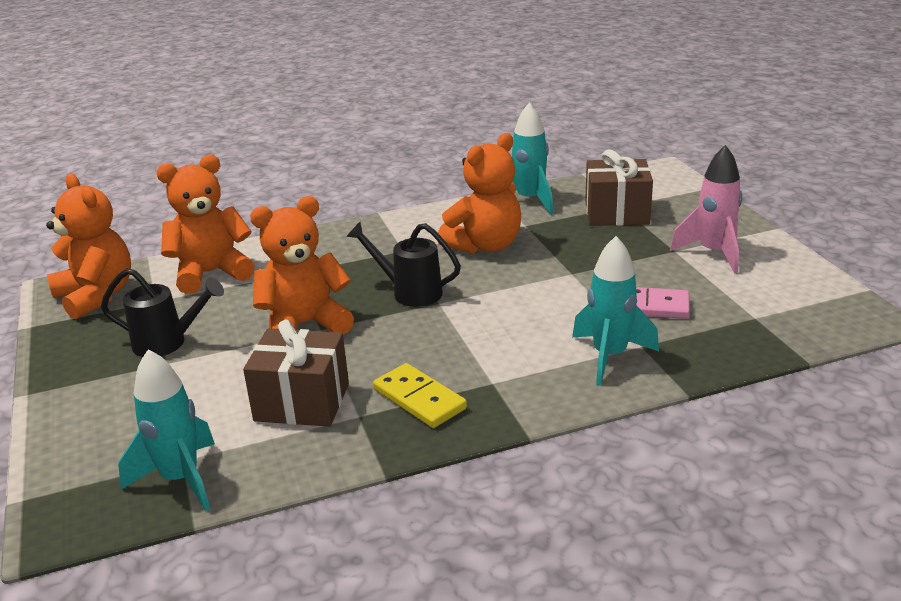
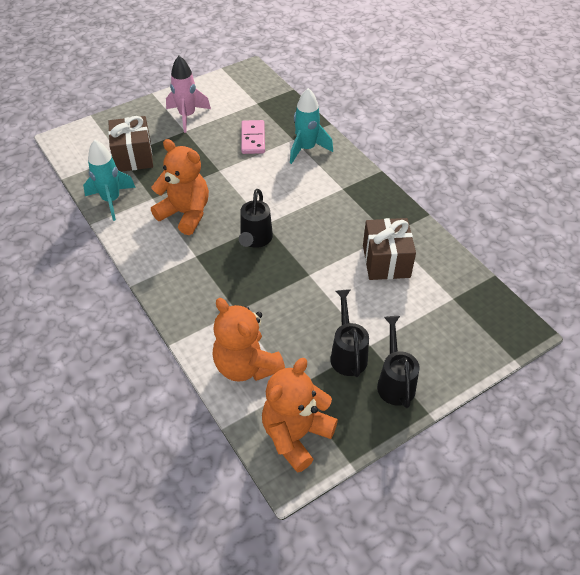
camera: 105 degrees left, 20 degrees up
(95, 374) = (395, 381): none -> black watering can
(181, 479) = (467, 292): turquoise rocket -> none
(304, 325) = (307, 284): orange teddy bear -> none
(419, 399) = (366, 213): yellow domino -> none

